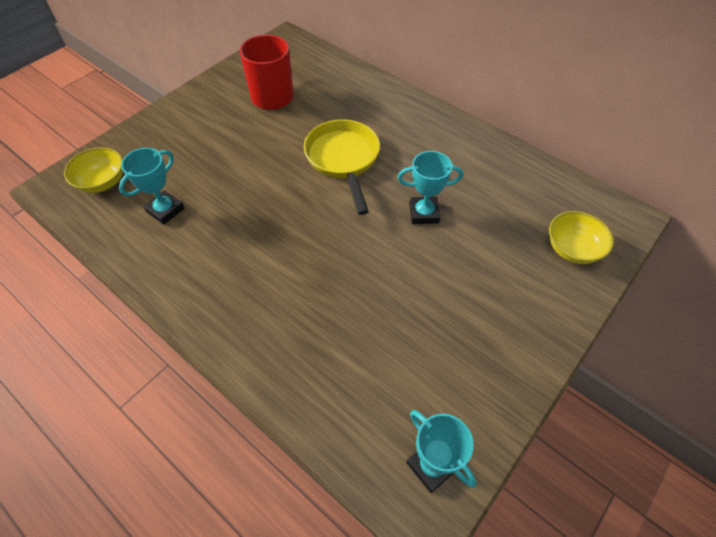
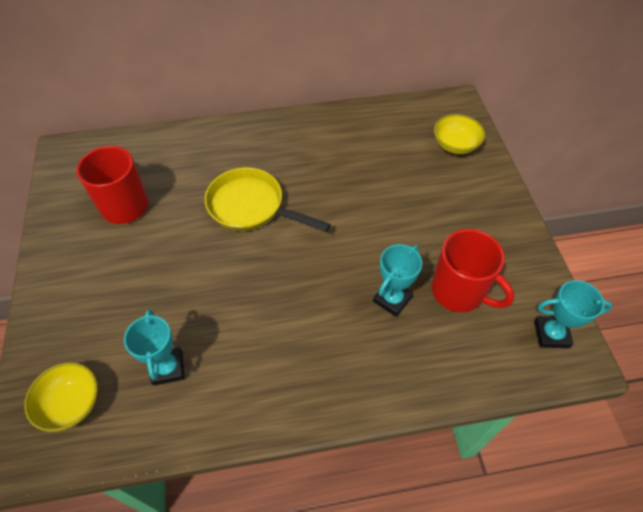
camera: 50 degrees left, 0 degrees up
(404, 354) = (459, 291): none -> red mug
(424, 213) = (353, 196): turquoise trophy -> turquoise trophy (392, 299)

